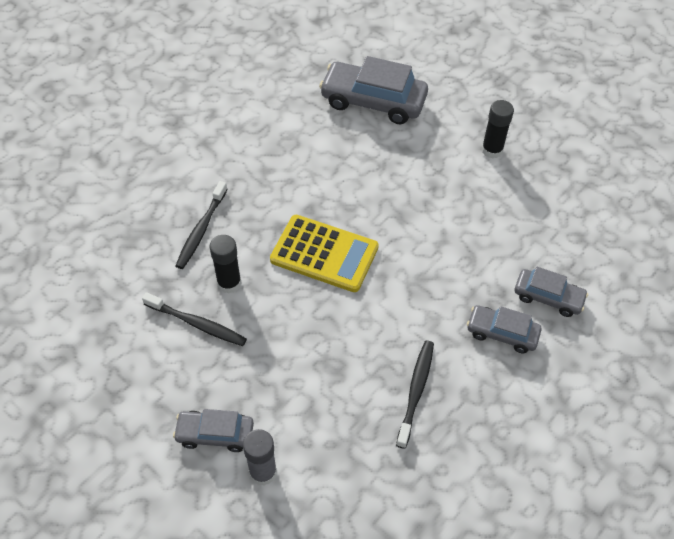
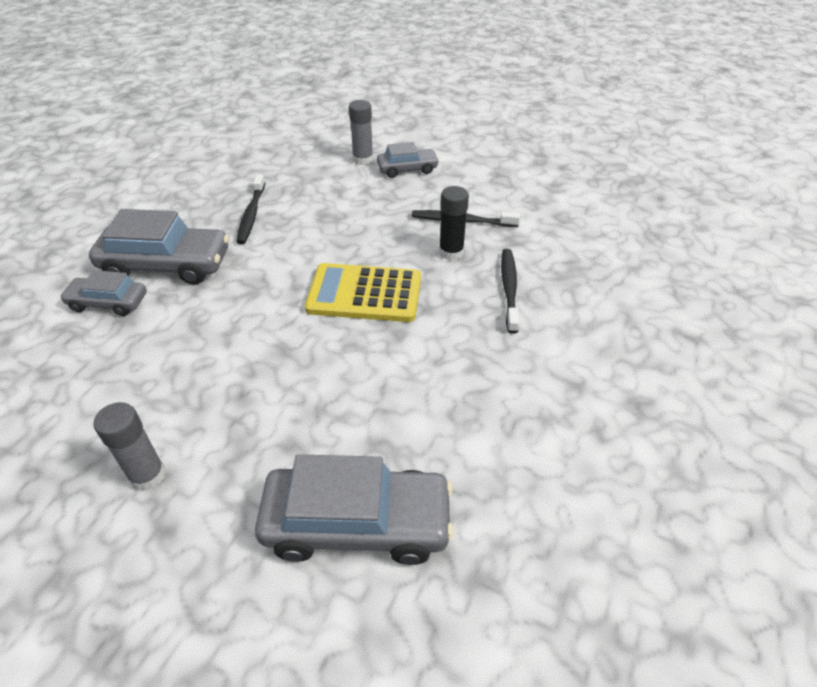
camera: 165 degrees right, 10 degrees down
(492, 150) = (147, 475): black glue stick -> grey glue stick
(502, 333) = (166, 265): grey car -> grey car, size x1.75

